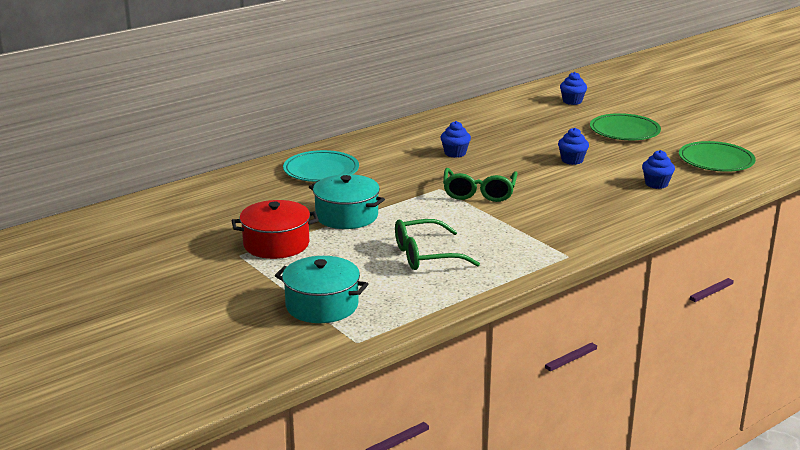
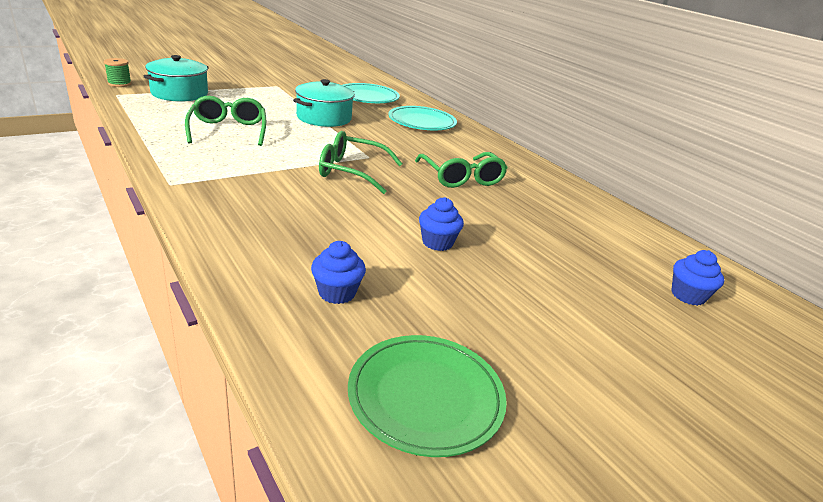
camera: 90 degrees right, 5 degrees up
(249, 200) = (367, 97): none -> turquoise plate
(276, 244) = (287, 95): red pot -> none
(310, 352) = (119, 84): none -> green spool
(455, 153) = (462, 178): blue cupcake -> green glasses
(624, 131) = (564, 318): green plate -> none

